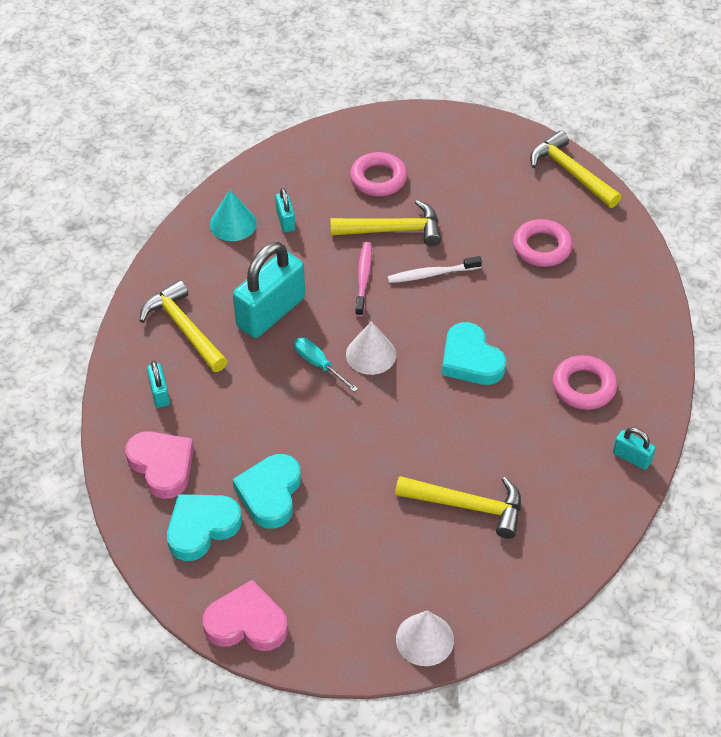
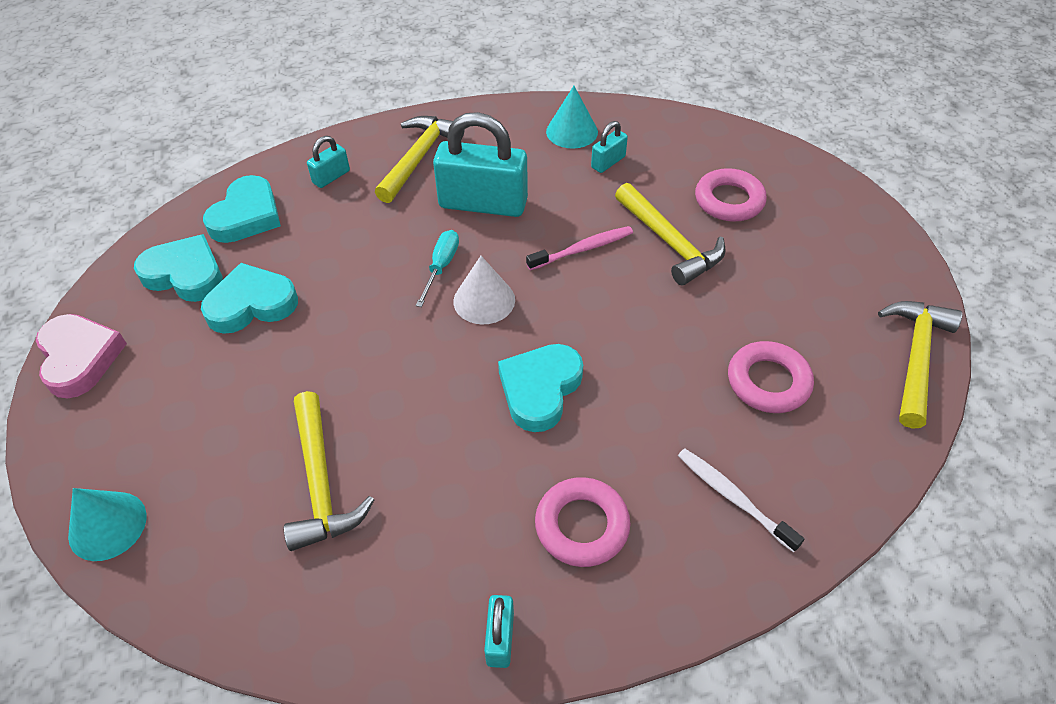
camera: 60 degrees right, 0 degrees up
(162, 466) = (246, 216): pink heart -> turquoise heart
(424, 639) = (107, 525): white cone -> turquoise cone
(431, 274) = (636, 300): white toothbrush -> white toothbrush (733, 497)

